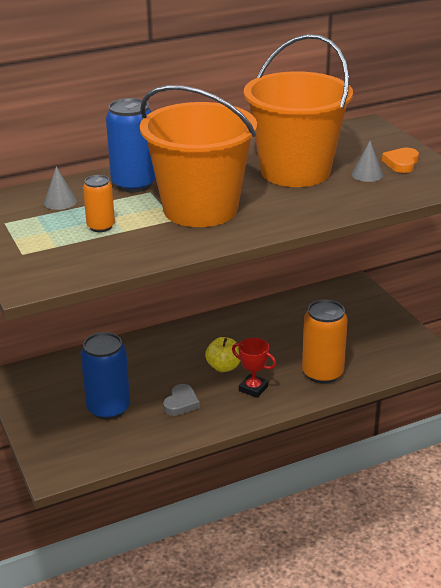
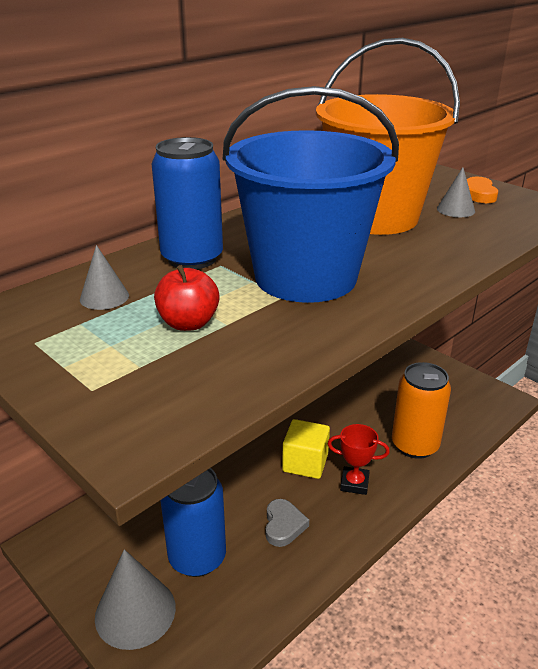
camera: 20 degrees left, 0 degrees up
(52, 428) = (135, 612): none -> grey cone
(101, 226) = (188, 323): orange can -> red apple
(200, 209) = (305, 277): orange bucket -> blue bucket
(223, 367) = (305, 463): yellow apple -> yellow cube

